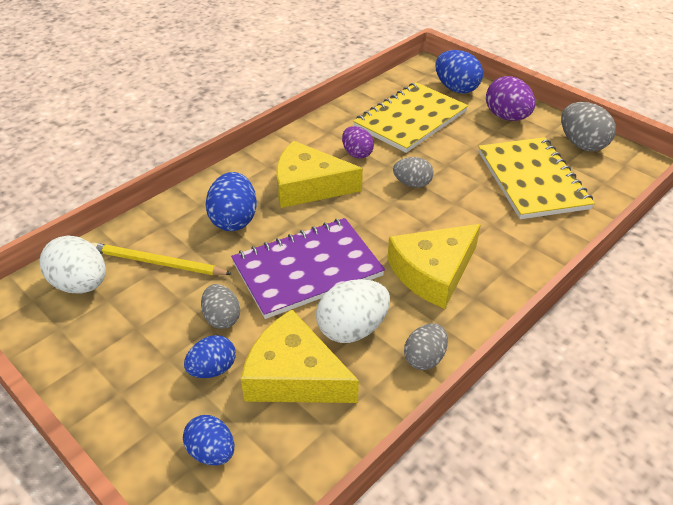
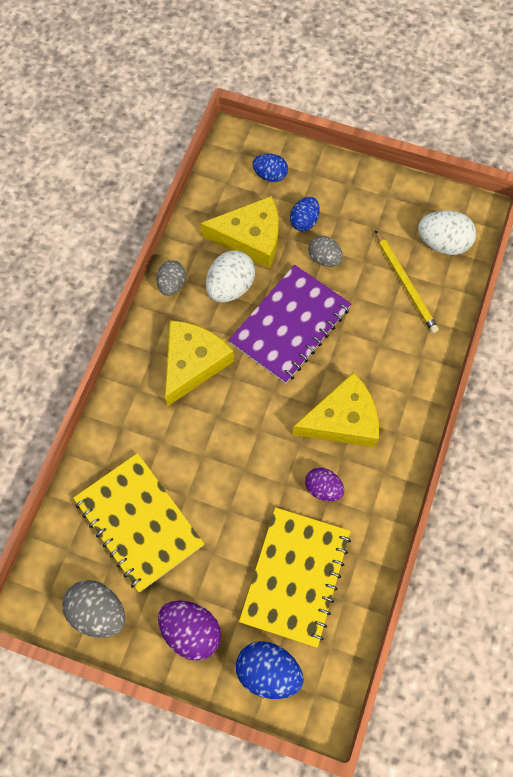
camera: 155 degrees right, 25 degrees up
(157, 263) = (405, 284): yellow pencil -> yellow pencil turned 75 degrees clockwise
(234, 220) = (379, 351): blue egg -> none
(412, 184) = (250, 465): grey egg -> none

